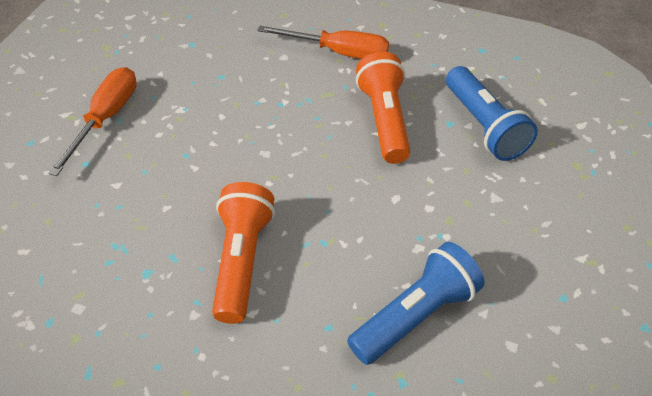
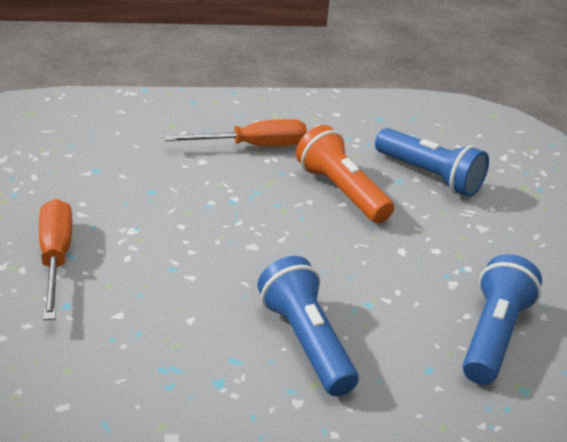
camera: 30 degrees left, 15 degrees down
(242, 260) = (306, 342): orange flashlight -> blue flashlight

